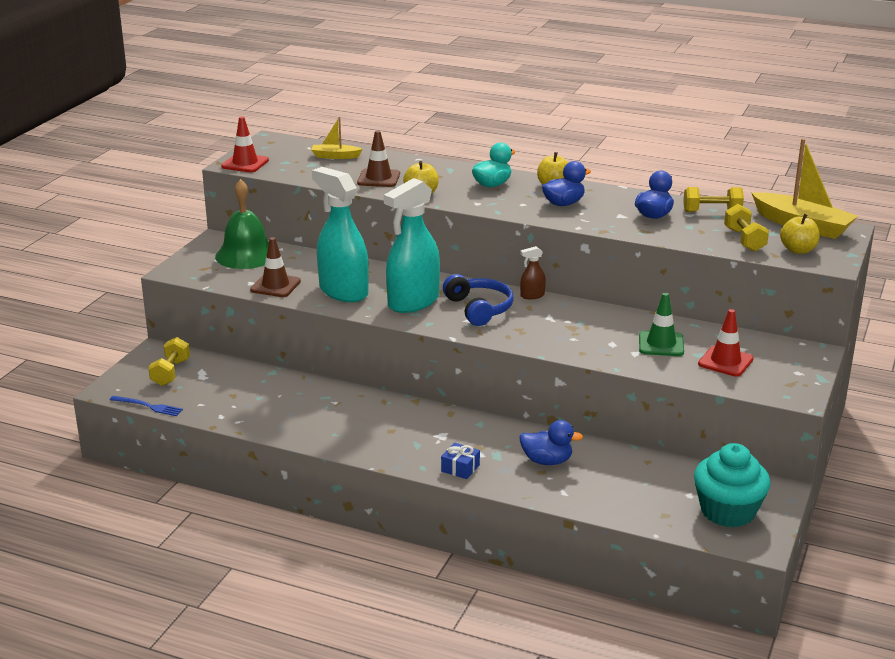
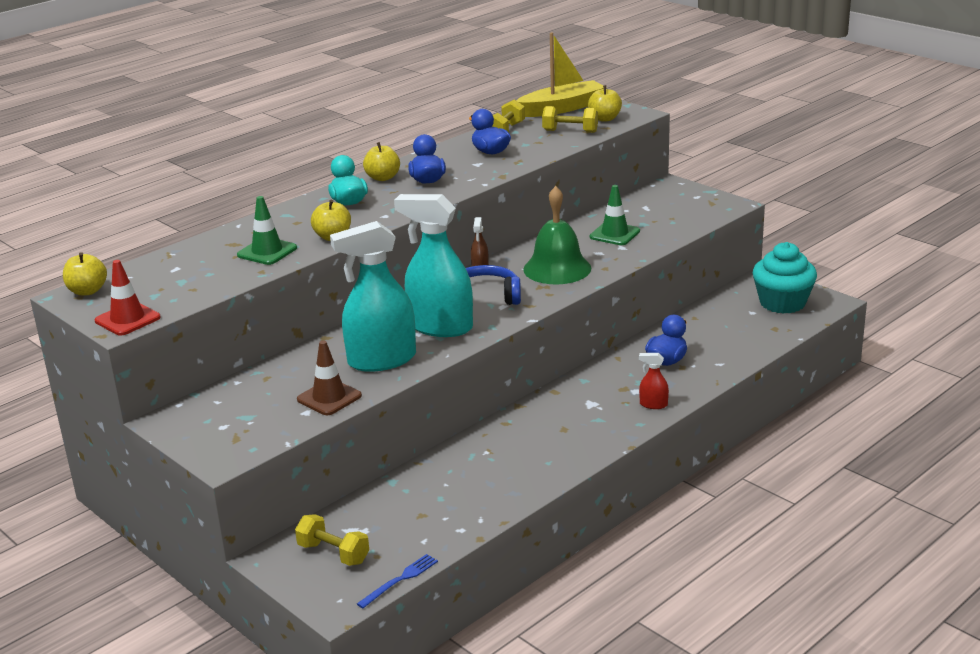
camera: 65 degrees left, 0 degrees up
(246, 255) = (230, 406): green bell -> green bell (557, 268)
(279, 142) = (87, 291): none -> yellow apple
(335, 156) = (175, 265): yellow boat -> none
(378, 178) = (267, 252): brown traffic cone -> green traffic cone
(413, 302) = (440, 327): turquoise spray bottle -> turquoise spray bottle turned 135 degrees clockwise
(460, 468) = (653, 404): blue gift -> red spray bottle
(725, 361) = (661, 217): red traffic cone -> none

